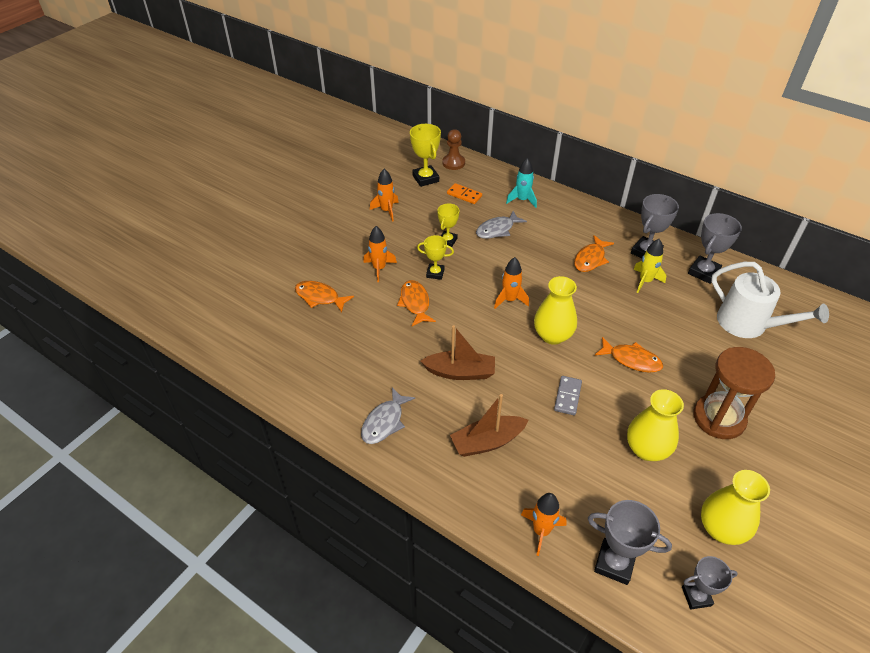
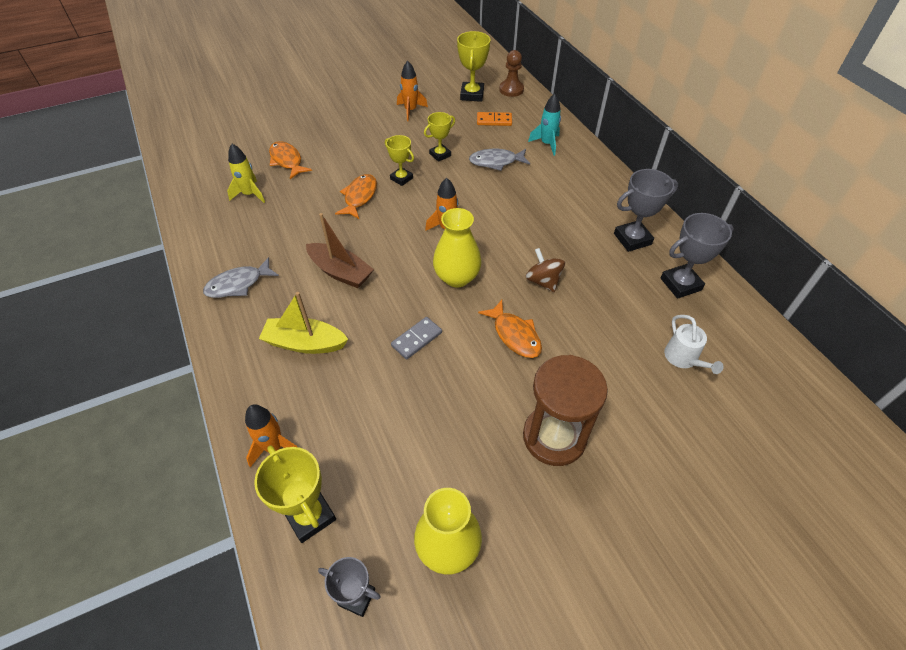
camera: 30 degrees right, 5 degrees up
(379, 268) = (357, 156): orange rocket -> none
(464, 195) = (494, 121): orange domino -> orange domino turned 60 degrees counterclockwise
(487, 442) = (305, 343): brown boat -> yellow boat
(590, 259) = (564, 223): orange fish -> none
(614, 563) = (310, 515): grey trophy -> yellow trophy
(615, 310) = (543, 281): none -> brown spinning top
(645, 281) = (603, 266): yellow rocket -> yellow rocket (250, 194)
(646, 449) = (446, 427): yellow vase -> none
(748, 324) = (683, 358): white watering can -> white watering can, size x0.54

